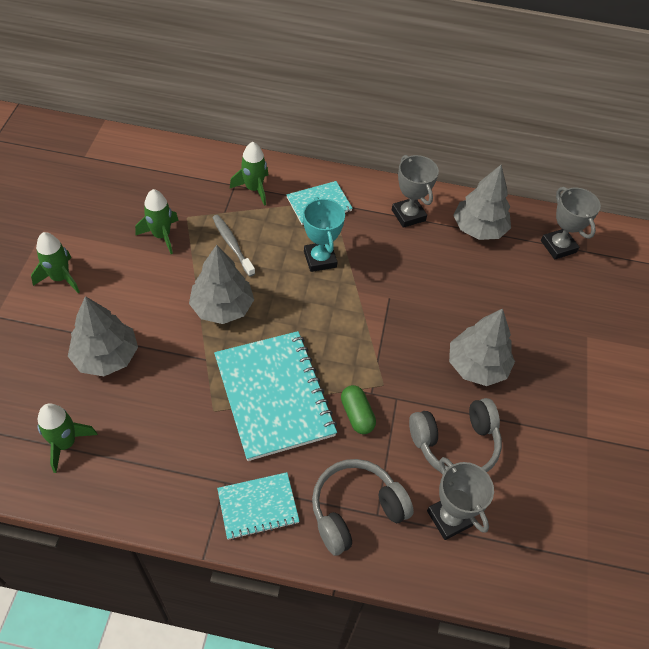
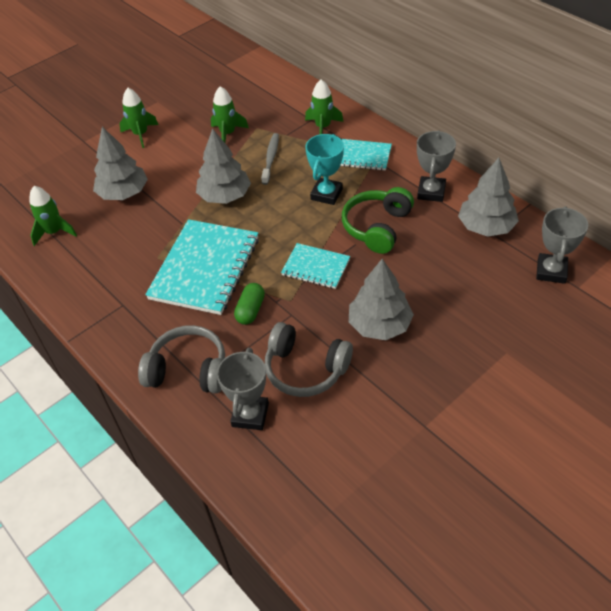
camera: 45 degrees right, 5 degrees down
(258, 506) = (128, 330): turquoise notebook -> turquoise notebook (316, 267)
(394, 272) = (377, 227): none -> green headphones

